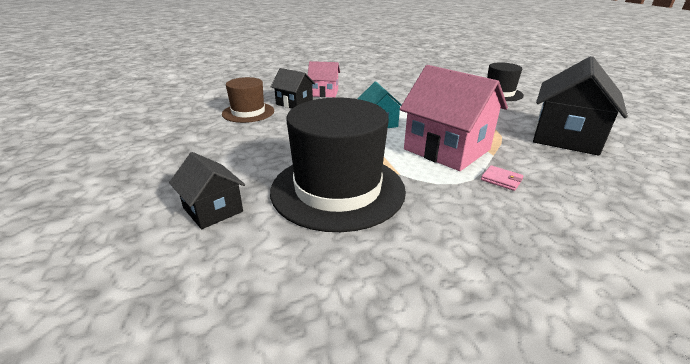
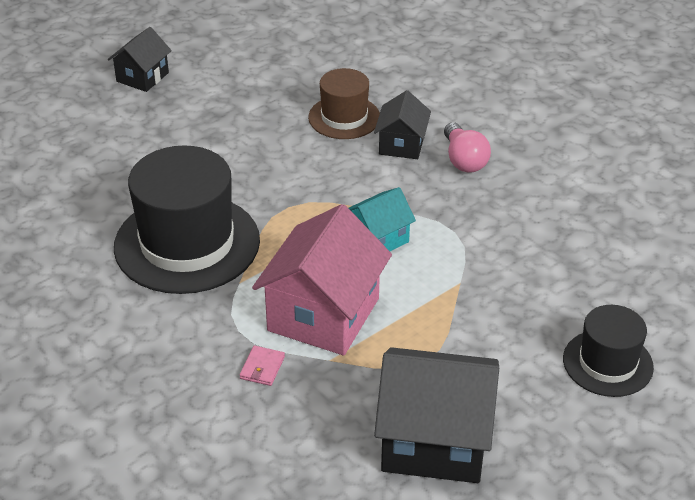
camera: 70 degrees right, 10 degrees up
(213, 209) = (122, 178): black house -> black house (142, 77)
(324, 93) = (464, 160): pink house -> pink light bulb

